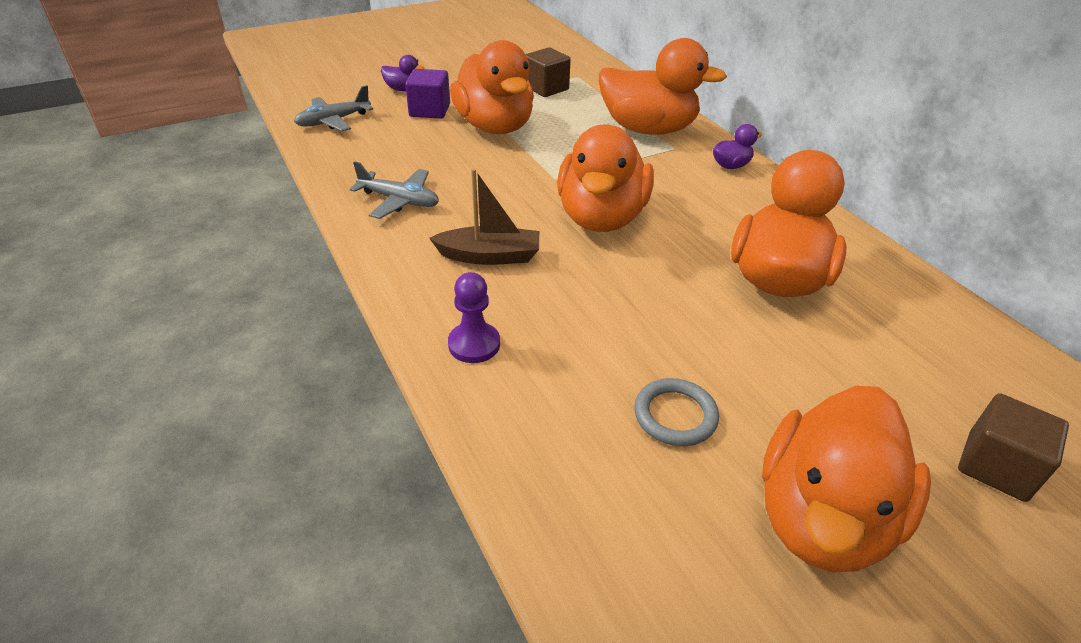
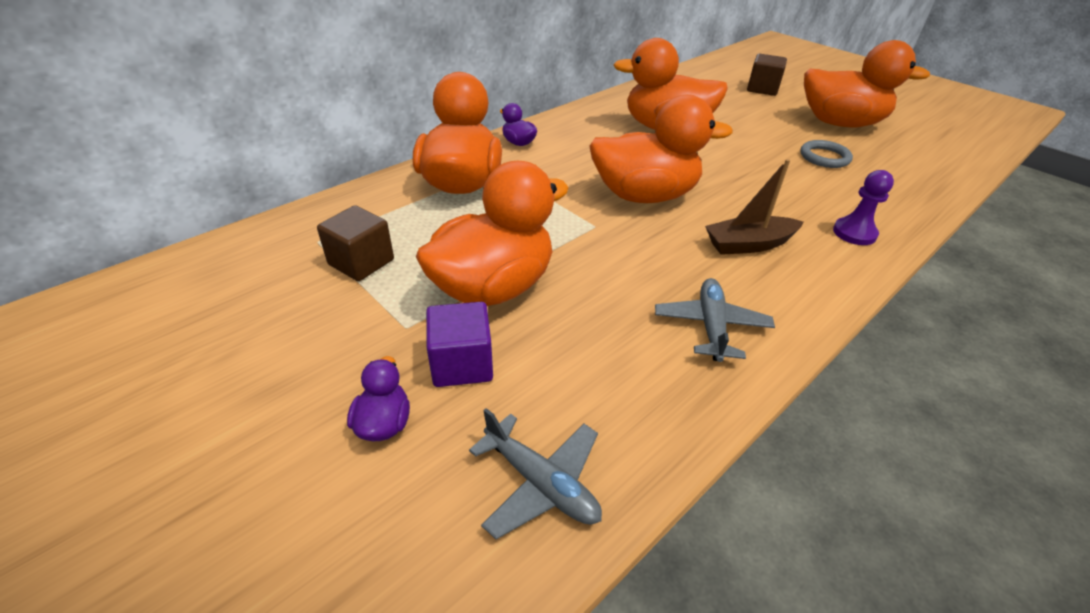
camera: 105 degrees left, 0 degrees up
(489, 256) = (749, 244): brown boat -> brown boat turned 90 degrees counterclockwise

